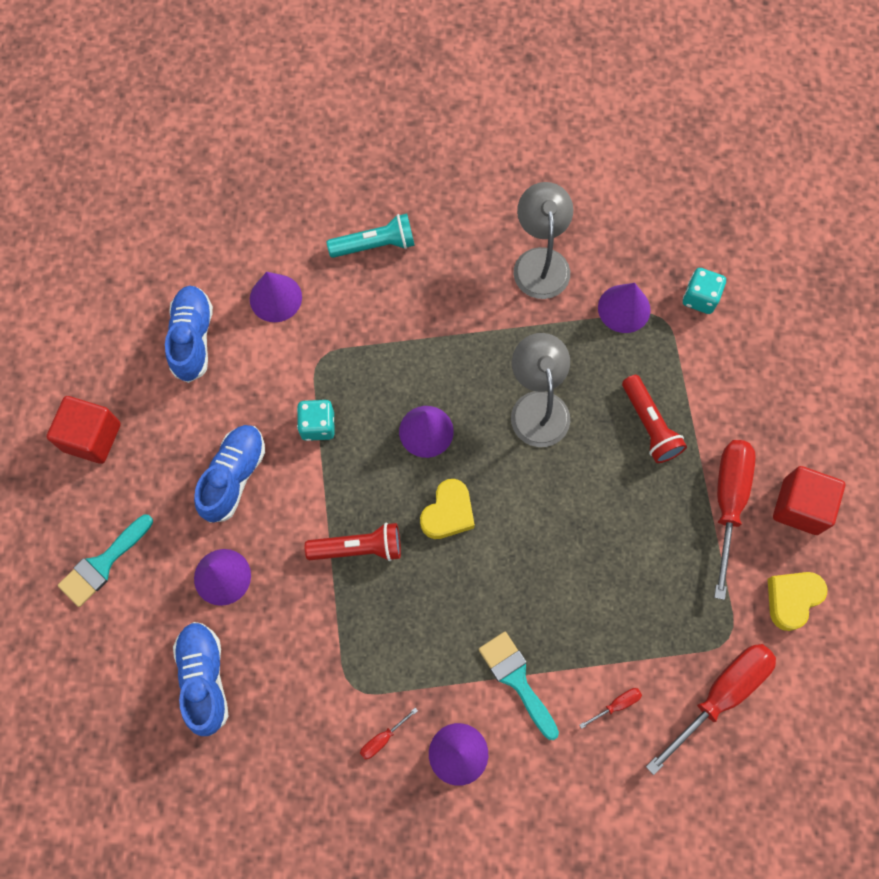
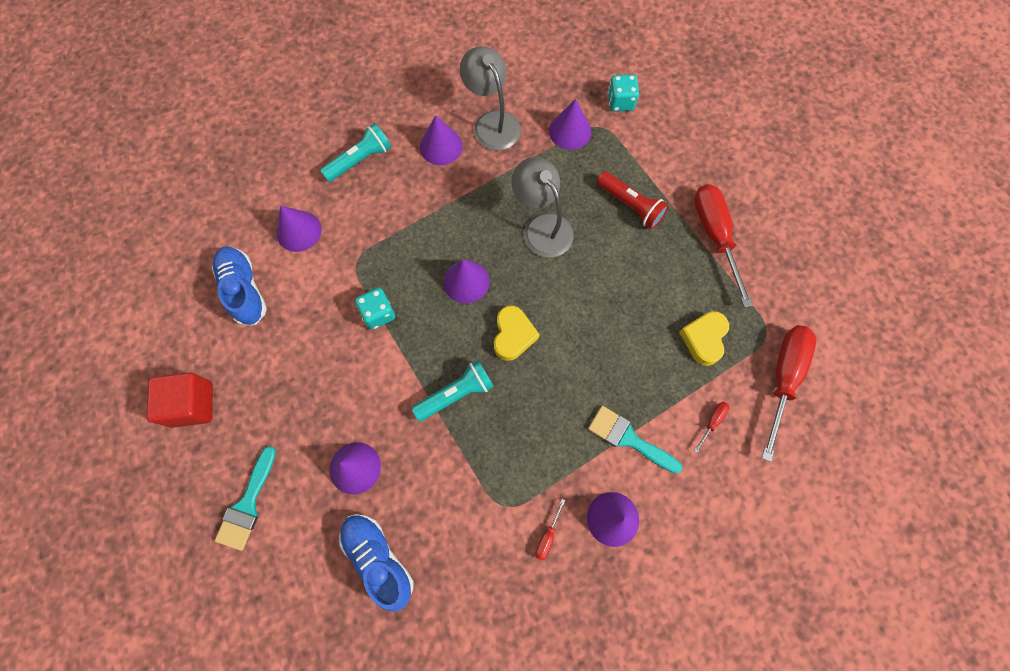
camera: 25 degrees left, 0 degrees up
(234, 477) = (328, 383): blue shoe -> none
(358, 548) = (456, 394): red flashlight -> turquoise flashlight
(470, 266) = (441, 146): none -> purple cone
(792, 599) = (795, 285): yellow heart -> yellow heart (704, 339)
(800, 506) = (766, 217): red cube -> none

